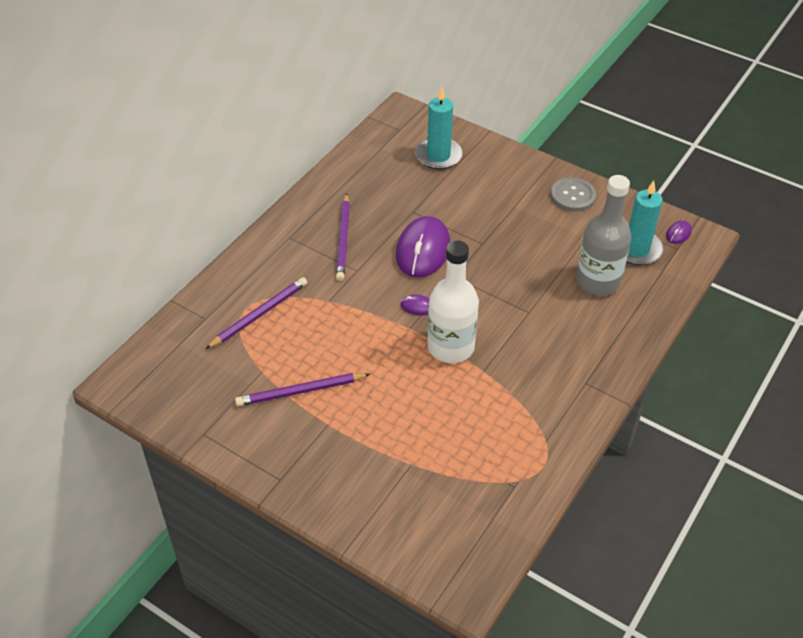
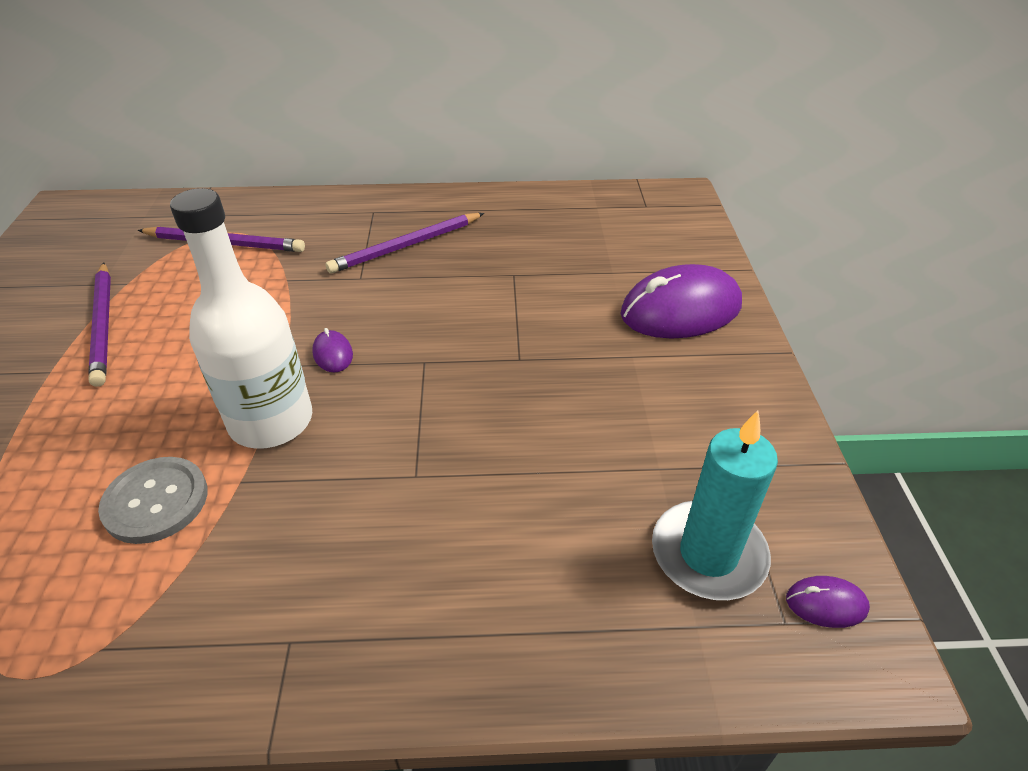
camera: 55 degrees right, 5 degrees down
(300, 391) = (104, 325): purple pencil -> purple pencil turned 150 degrees counterclockwise
(422, 250) = (448, 312): purple mouse -> purple mouse (680, 310)
(438, 156) = (641, 250): turquoise candle -> none
(573, 196) = (733, 407): grey button -> grey button (156, 501)
(597, 281) = (568, 534): grey bottle -> none

